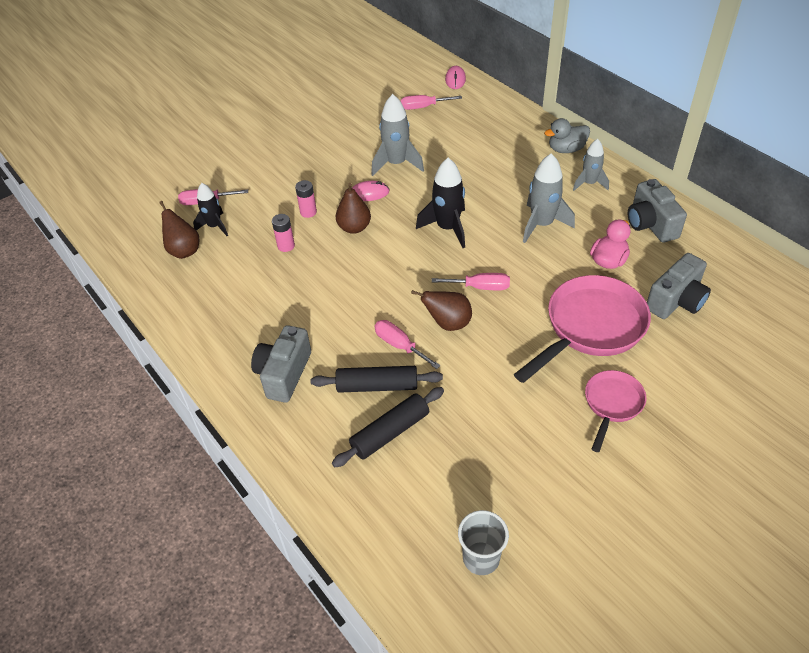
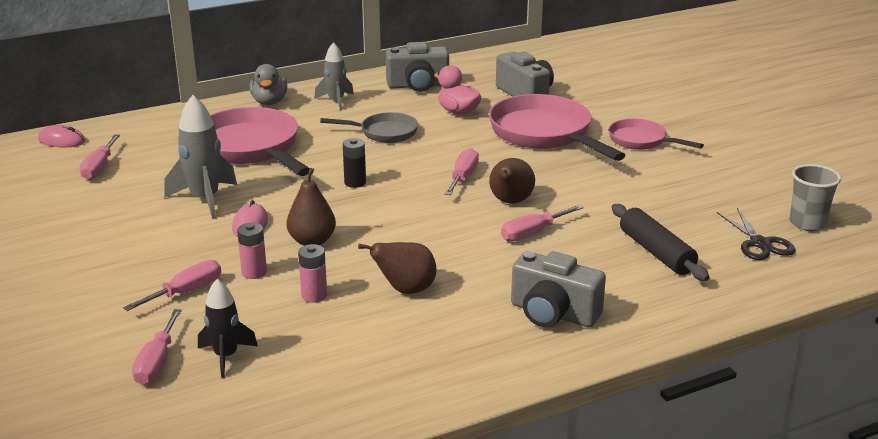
camera: 80 degrees left, 20 degrees down
(184, 250) = (264, 389): brown pear -> brown pear (405, 290)
(280, 190) = (186, 292): none -> pink screwdriver
(377, 386) = (589, 253): black rolling pin -> none
(427, 514) = (759, 243): none -> black scissors
(447, 228) = (355, 183): black rocket -> black battery
(480, 163) = (251, 148): none -> pink pan
(542, 224) = (384, 133): grey rocket -> grey pan

